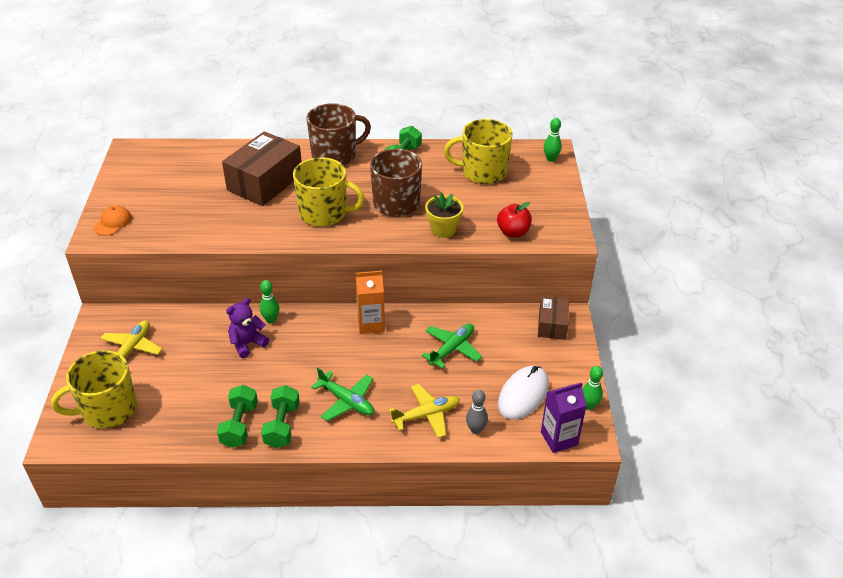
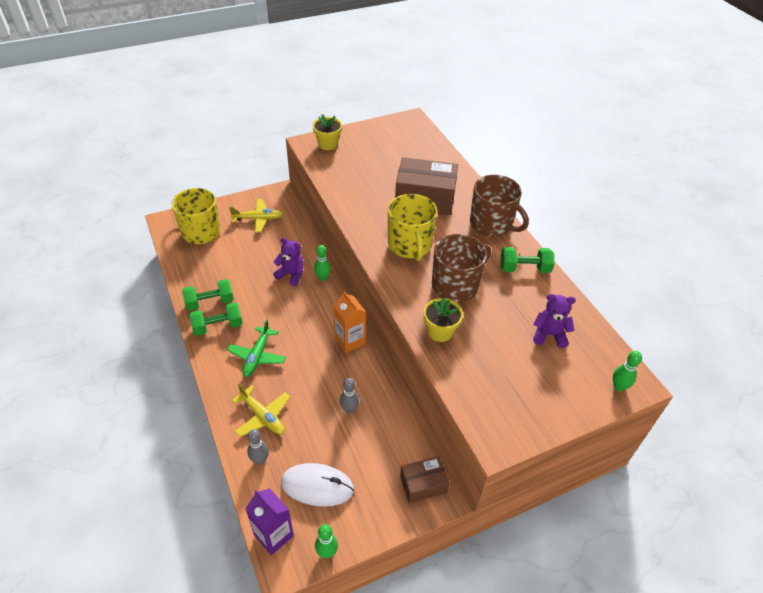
camera: 65 degrees right, 5 degrees up
(113, 222) = (328, 144): orange cap -> yellow flower pot
(452, 348) = (349, 409): green plane -> grey bowling pin
(483, 172) = (549, 335): yellow mug -> purple teddy bear
(513, 232) = (471, 388): red apple -> none

